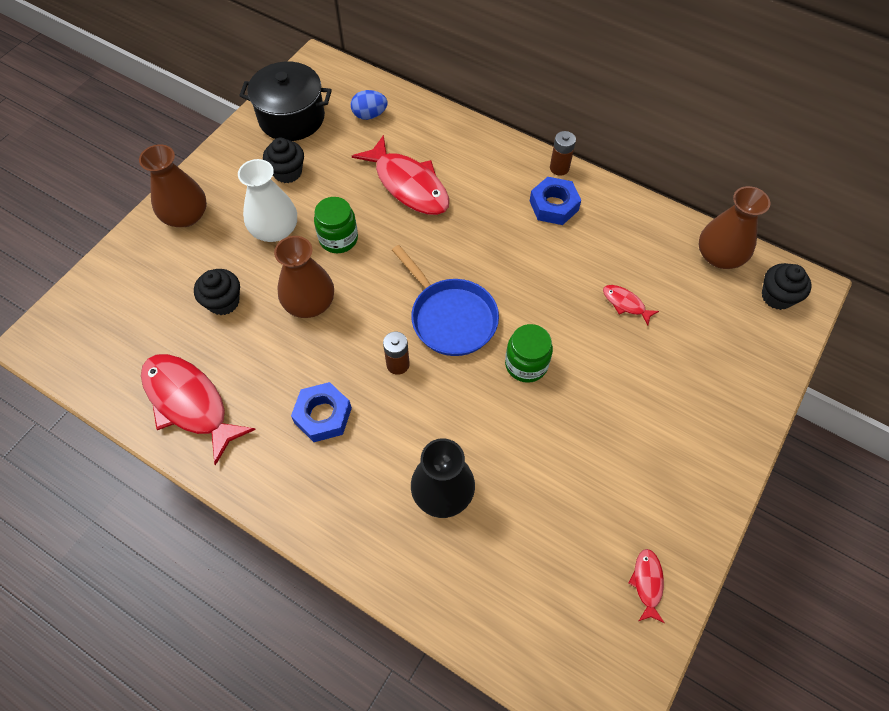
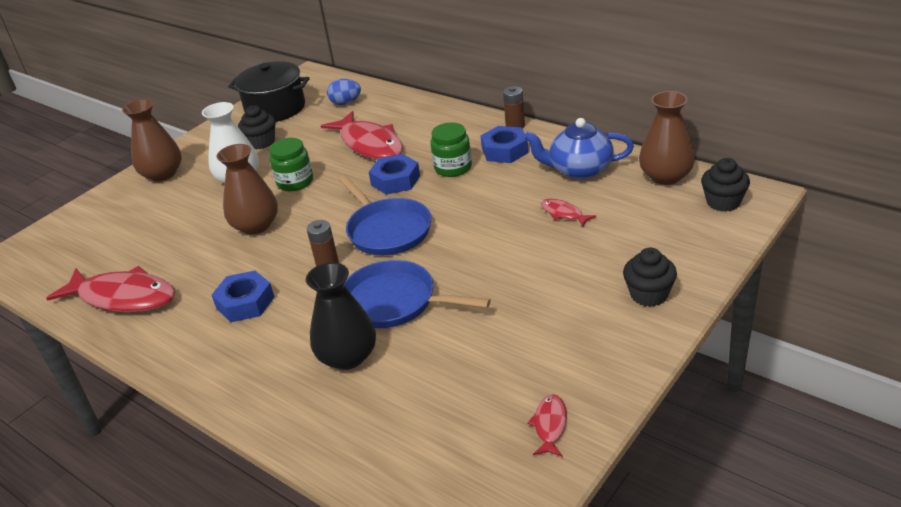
camera: 10 degrees right, 25 degrees down
(189, 403) = (123, 297): red fish -> red fish turned 150 degrees clockwise
(223, 302) = (177, 228): black cupcake -> black cupcake (649, 294)
(446, 243) = (395, 180): none -> blue nut
(476, 420) = (394, 302): none -> blue pan
(526, 364) = (454, 260): green jar -> green jar (453, 168)
(633, 240) = (579, 170): none -> blue teapot

